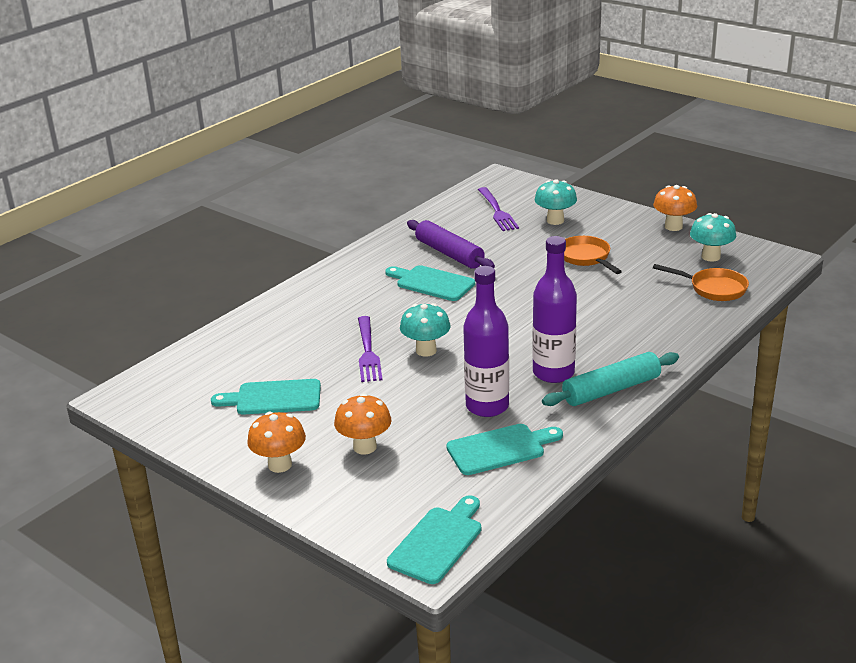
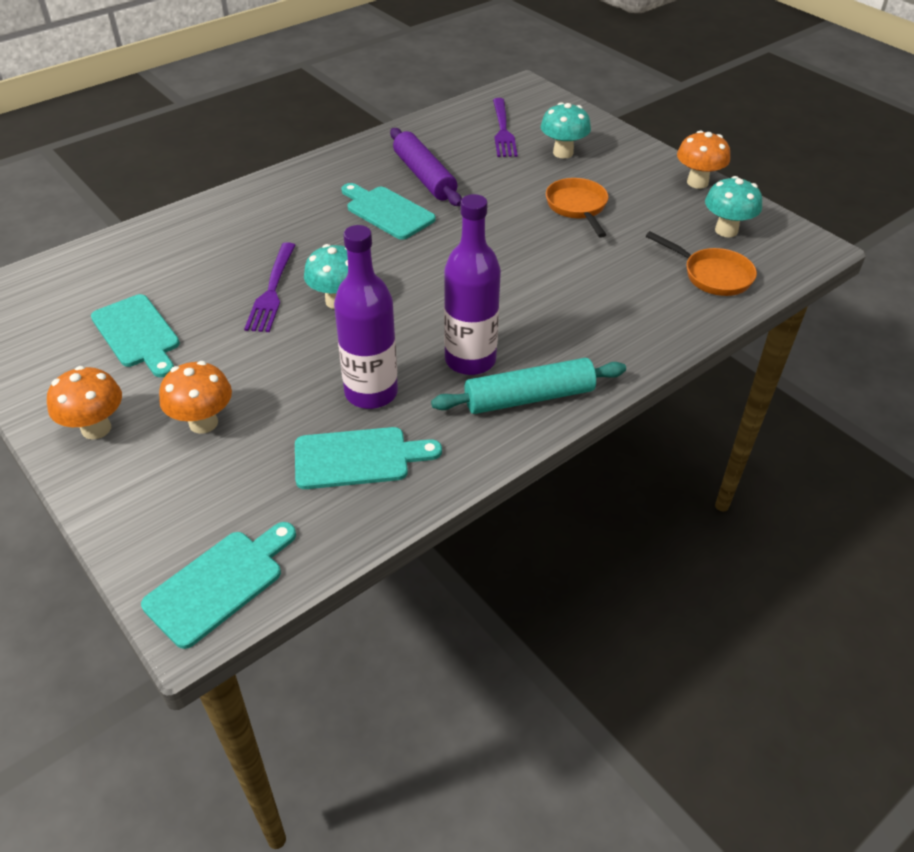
camera: 10 degrees right, 15 degrees up
(273, 398) = (137, 334): turquoise cutting board -> turquoise cutting board turned 135 degrees counterclockwise

